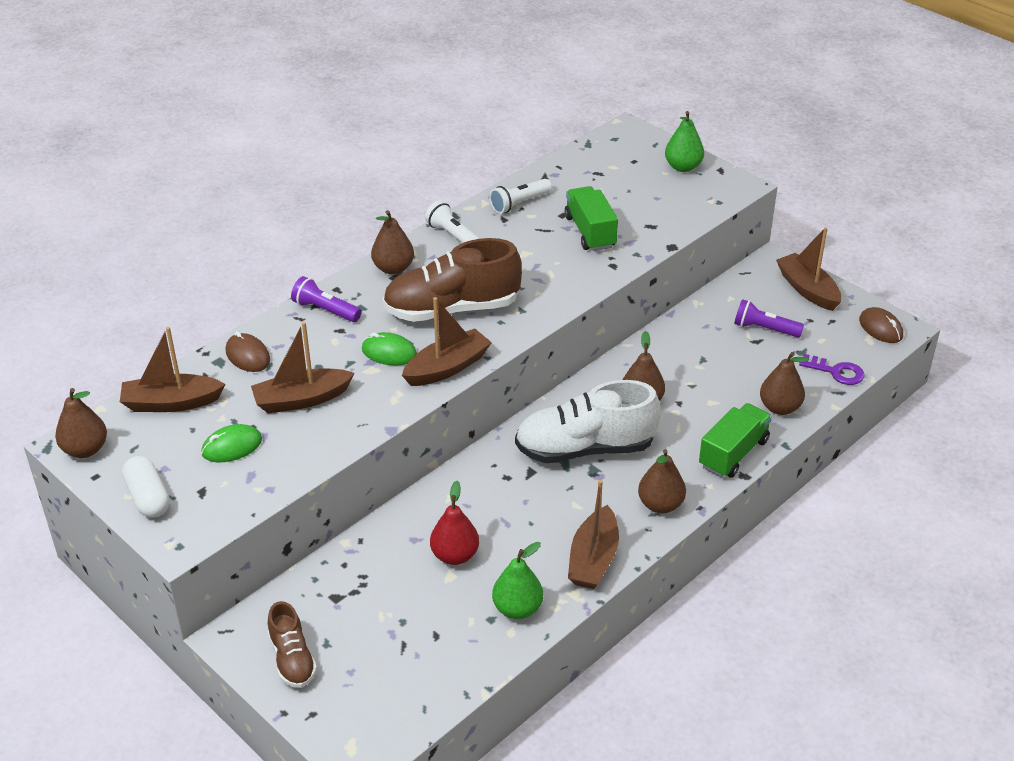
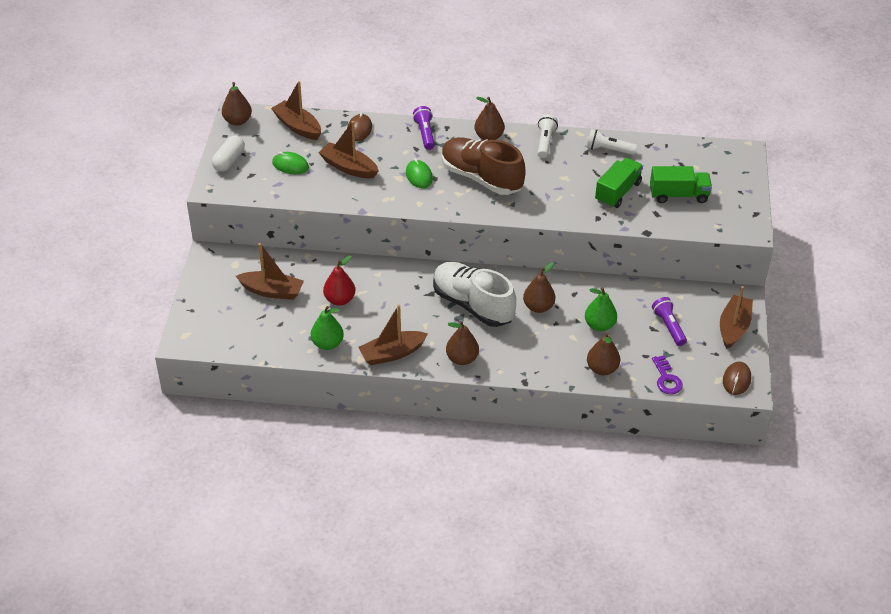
camera: 50 degrees right, 5 degrees up
(292, 659) = (216, 283): brown shoe -> none
(447, 368) = (431, 203): brown boat -> brown boat (272, 291)
(683, 167) = (736, 196): green pear -> green pear (599, 325)
(733, 453) = (538, 368): green truck -> green truck (678, 195)

